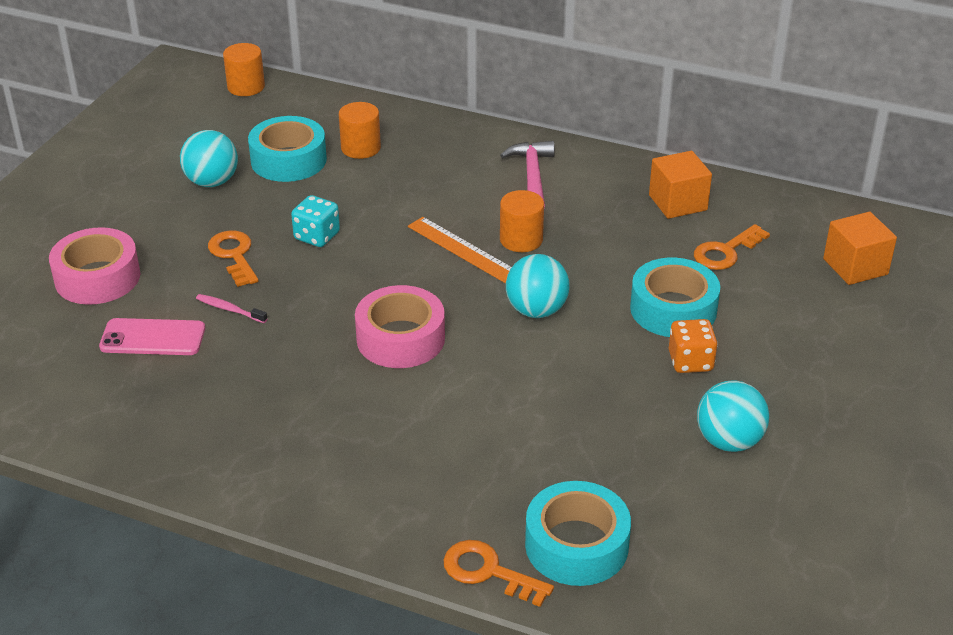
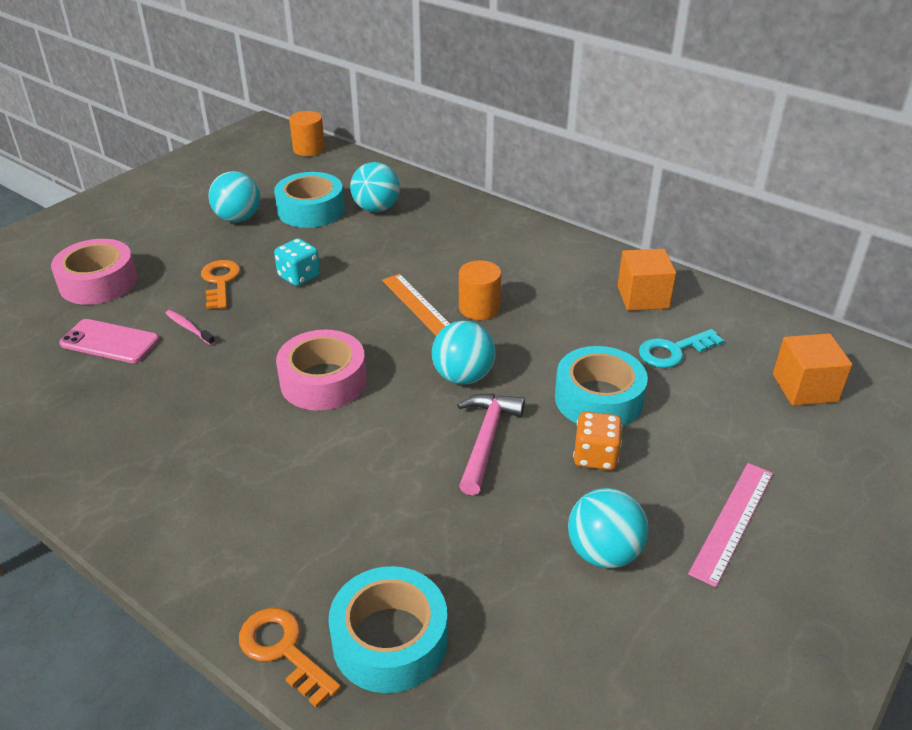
camera: 15 degrees right, 0 degrees up
(360, 148) = (376, 209): orange cylinder -> turquoise ball
(532, 177) = (515, 254): pink hammer -> pink hammer (486, 440)
(726, 252) = (673, 351): orange key -> turquoise key
(828, 394) = (732, 521): none -> pink ruler

